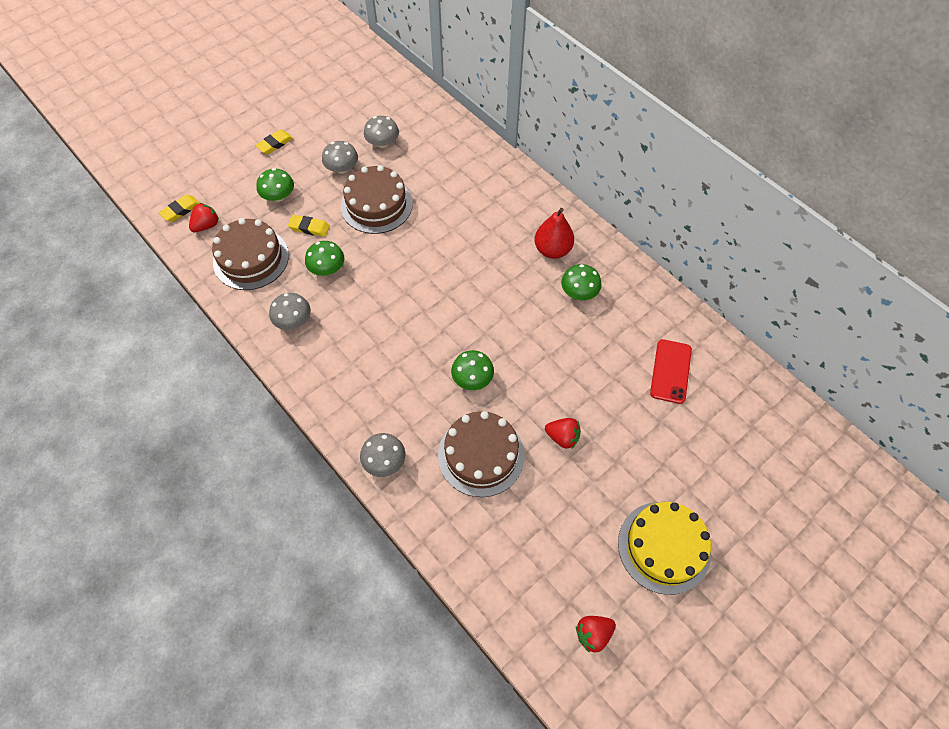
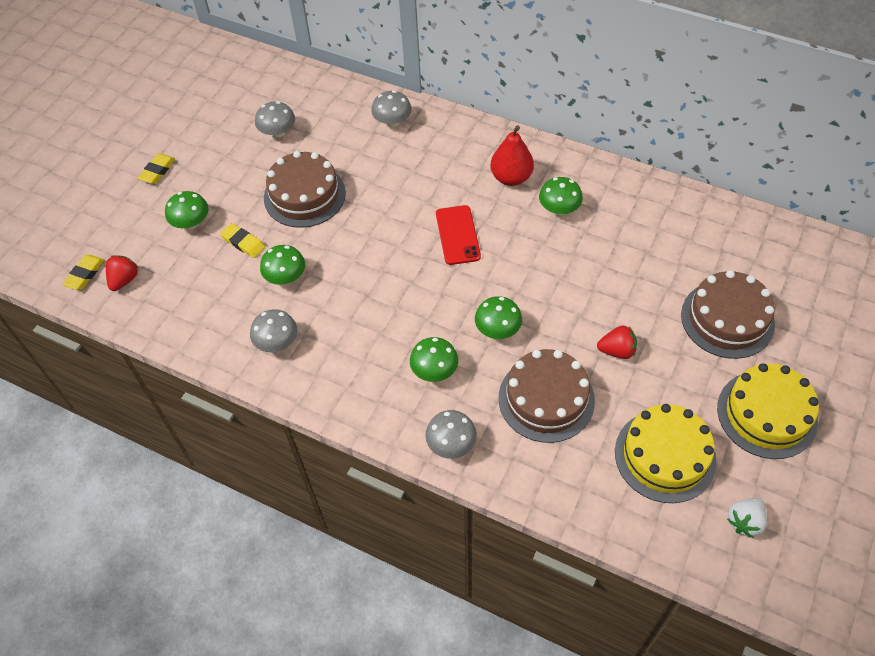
camera: 20 degrees left, 5 degrees down
(251, 258) = (194, 296): brown cake -> brown cake (727, 319)
(309, 228) = (243, 243): yellow eraser -> yellow eraser turned 45 degrees clockwise
(342, 168) = (247, 171): grey mushroom -> grey mushroom (392, 121)
(403, 393) = (434, 370): none -> green mushroom
(555, 546) = (665, 456): none -> yellow cake
(593, 634) = (745, 522): red strawberry -> white strawberry
(670, 371) = (686, 250): red phone -> red phone (458, 235)

